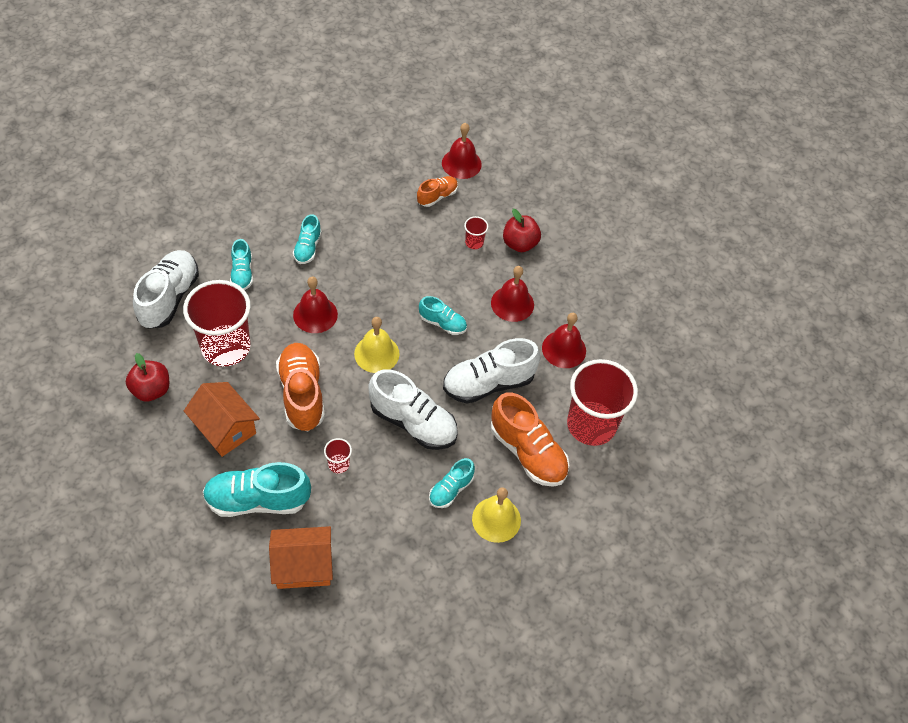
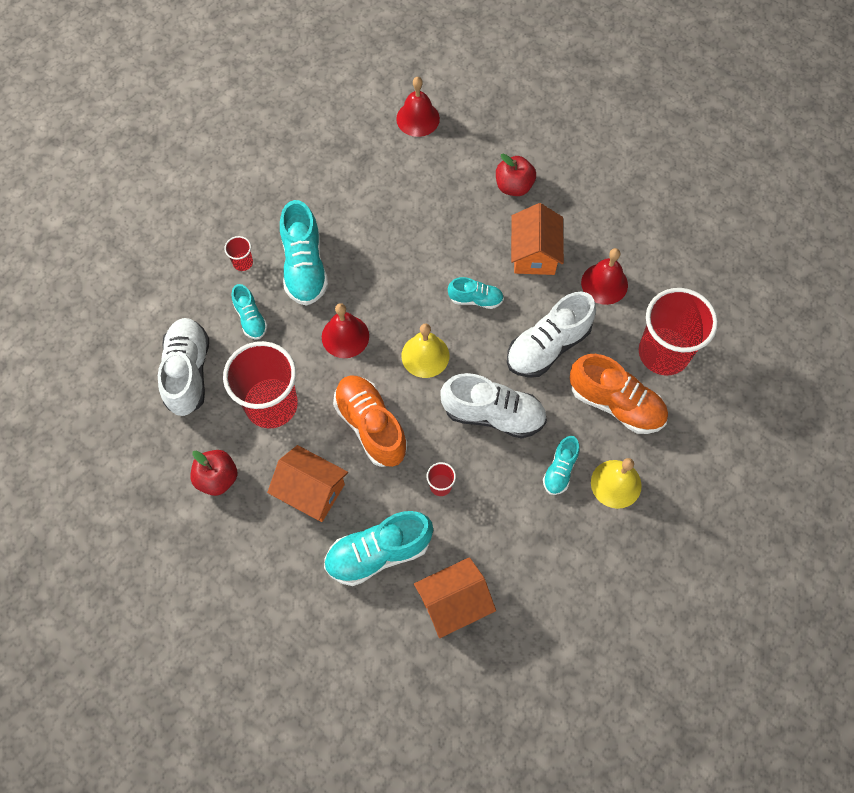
camera: 15 degrees left, 10 degrees up
(308, 248) = (304, 267): turquoise shoe -> turquoise shoe, size x1.82
(437, 196) = (409, 163): orange shoe -> none
(474, 242) = (468, 201): red cup -> red cup (243, 262)
(512, 303) = (534, 253): red bell -> orange house

